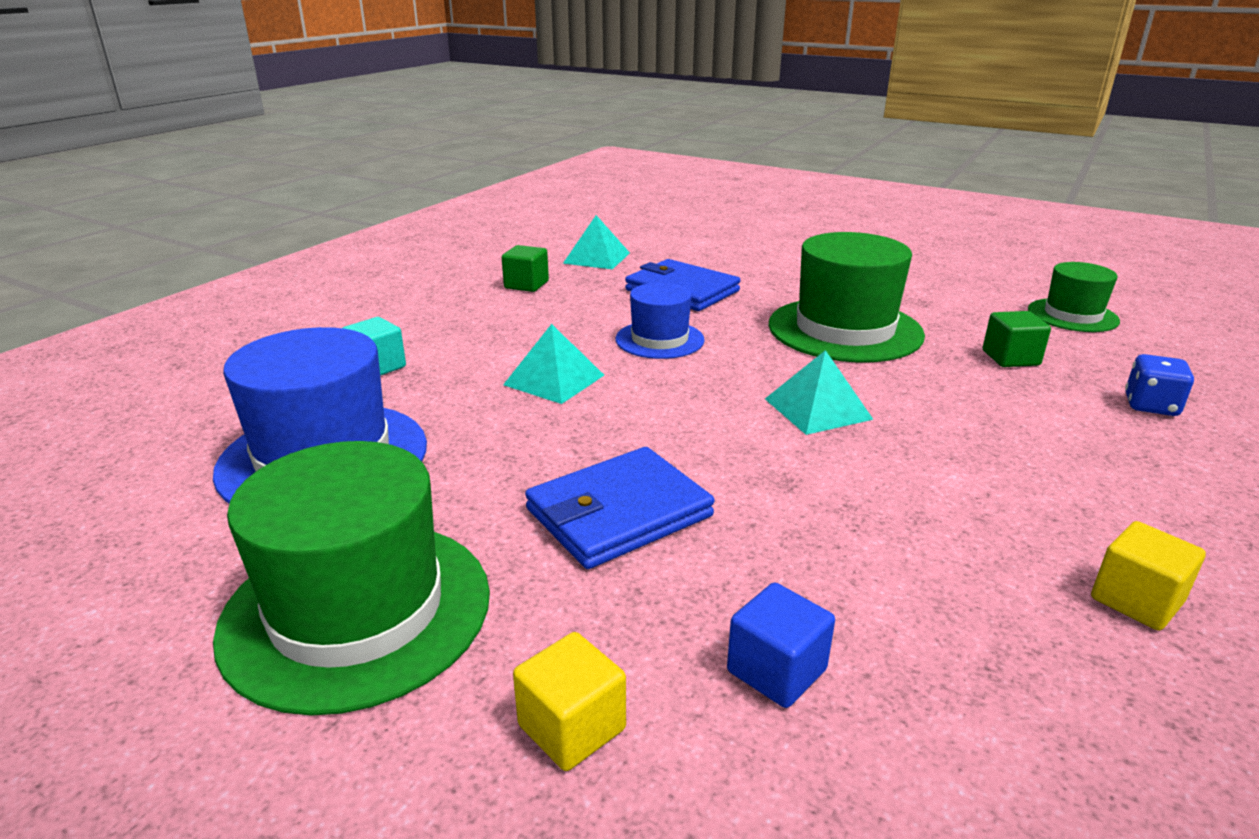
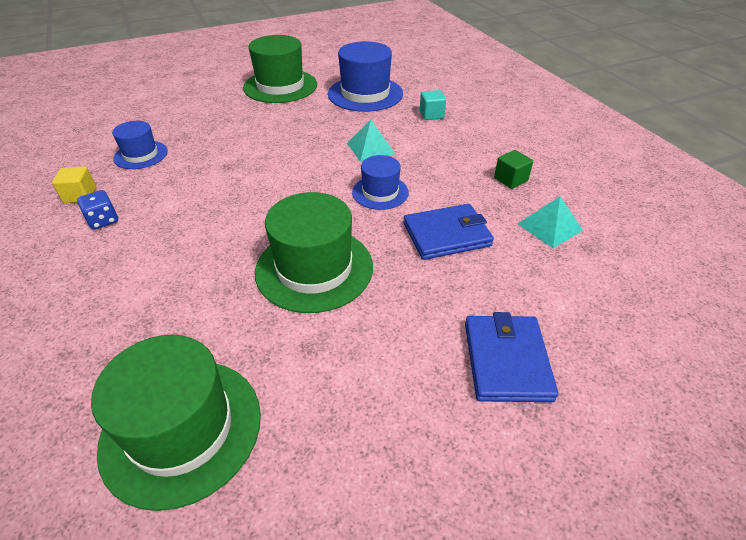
camera: 125 degrees right, 15 degrees up
(572, 727) = (205, 99): yellow cube -> none
(618, 513) = (262, 129): blue wallet -> blue wallet (506, 360)
(776, 670) = (174, 126): blue cube -> none
(817, 409) = (256, 202): turquoise pyramid -> none
(936, 626) = (141, 155): none -> blue hat
(1010, 358) = (196, 314): green cube -> none
(1072, 315) = (181, 429): green hat -> green hat, size x1.75
(1151, 406) = (88, 323): blue dice -> blue dice (103, 221)

